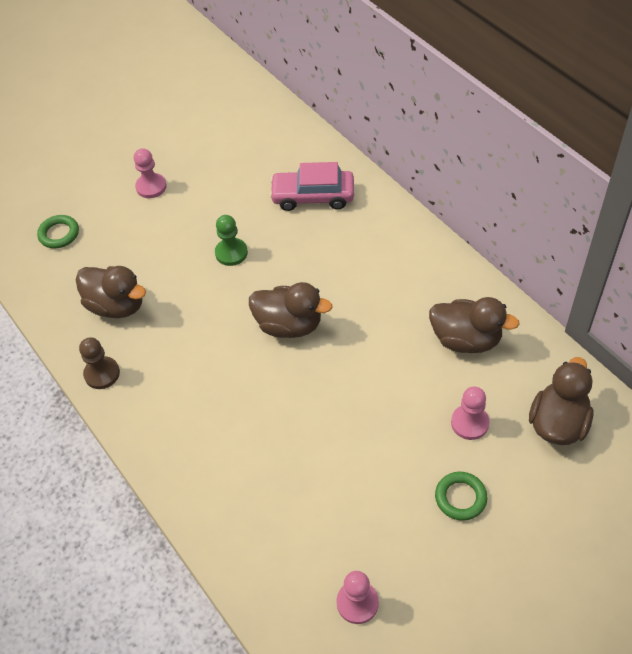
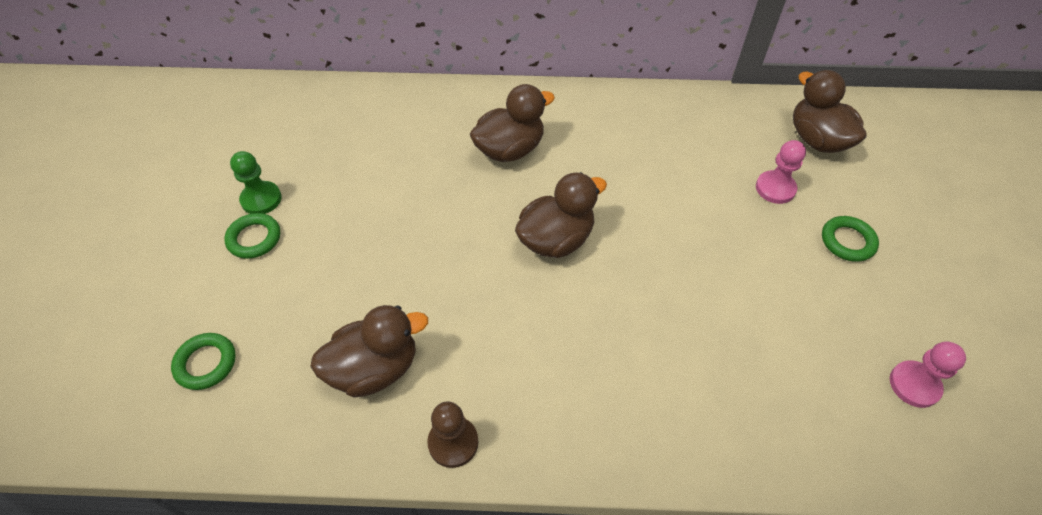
camera: 55 degrees left, 0 degrees up
(151, 187) = (254, 238): pink pawn -> green ring
(231, 253) = (421, 228): green pawn -> green pawn (261, 199)
(313, 196) = (427, 131): pink car -> none
(466, 339) = (688, 138): brown duck -> brown duck (510, 149)

